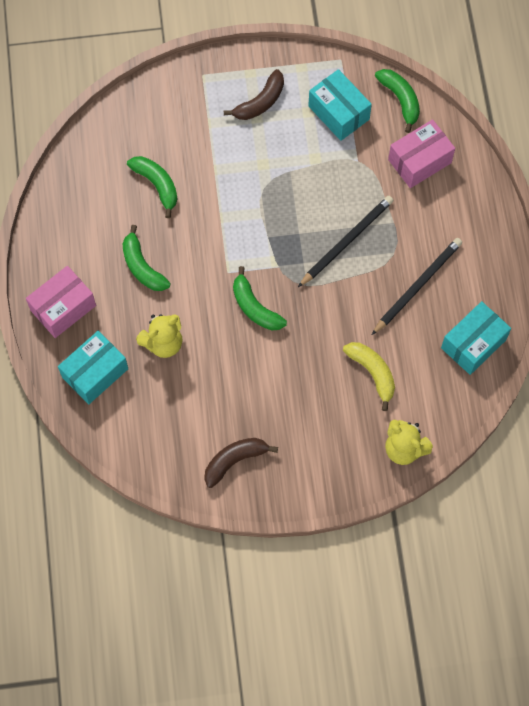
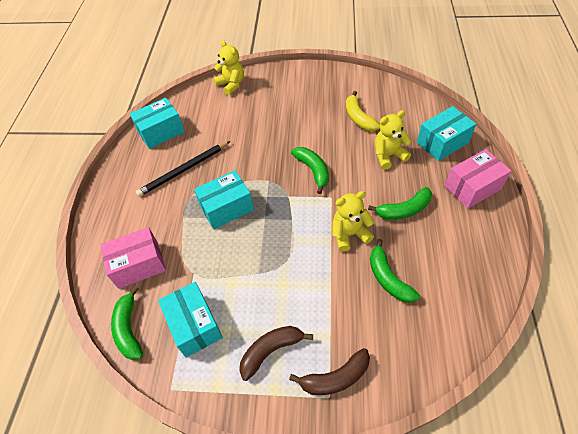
camera: 165 degrees left, 15 degrees down
(142, 267) = (404, 210): green banana -> green banana turned 90 degrees clockwise
(201, 228) = (349, 234): none -> yellow teddy bear
(234, 460) = (343, 88): brown banana -> brown banana (335, 378)
(346, 241) = (226, 208): black pencil -> turquoise box
(372, 373) = (237, 123): yellow banana -> yellow banana (358, 118)

